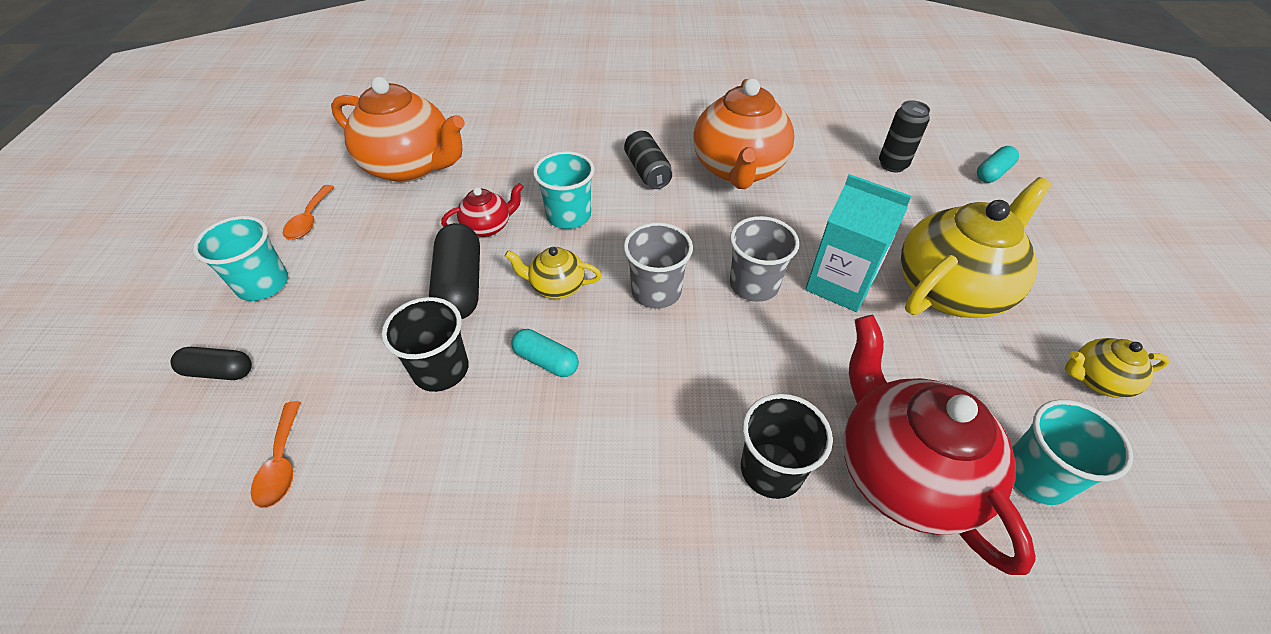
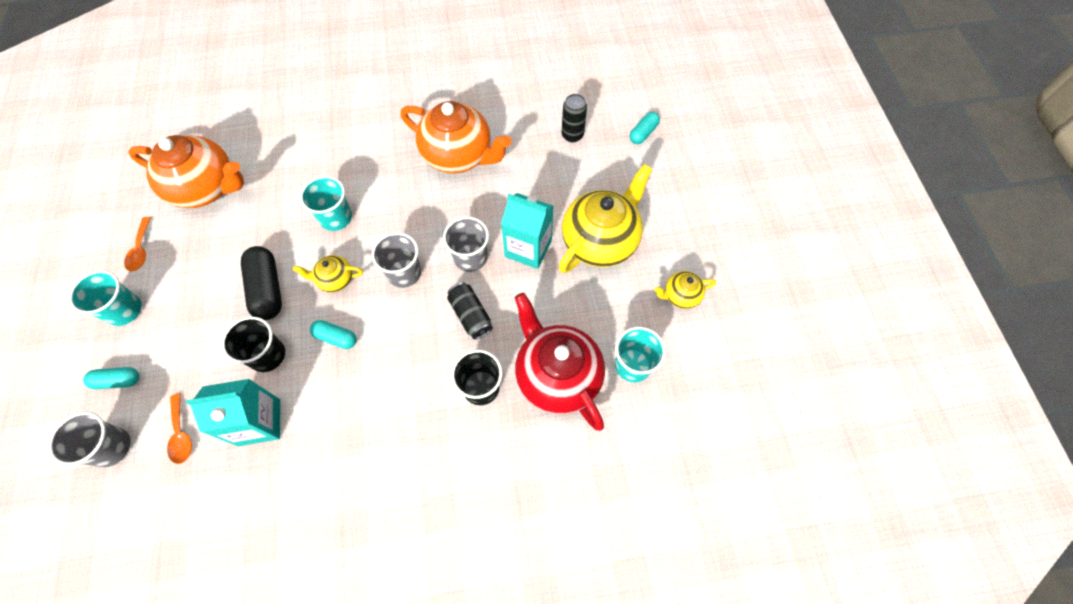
camera: 10 degrees left, 15 degrees up
(173, 465) = (112, 447): none -> grey cup
(219, 371) = (118, 381): black capsule -> turquoise capsule
(405, 465) = (259, 422): none -> turquoise carton
(488, 227) = (277, 236): red teapot -> none
(647, 171) = (390, 167): black can -> black can (470, 315)
(738, 169) = (458, 156): orange teapot -> orange teapot turned 60 degrees counterclockwise

